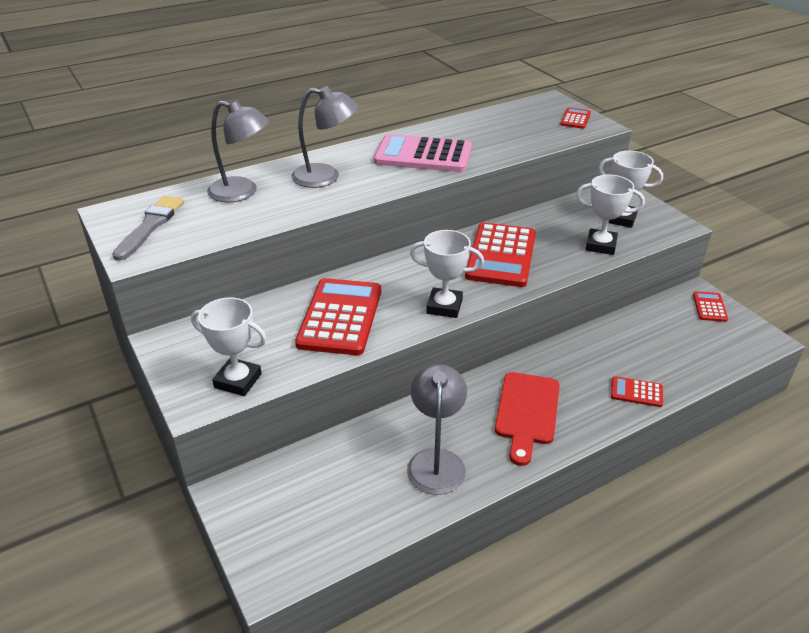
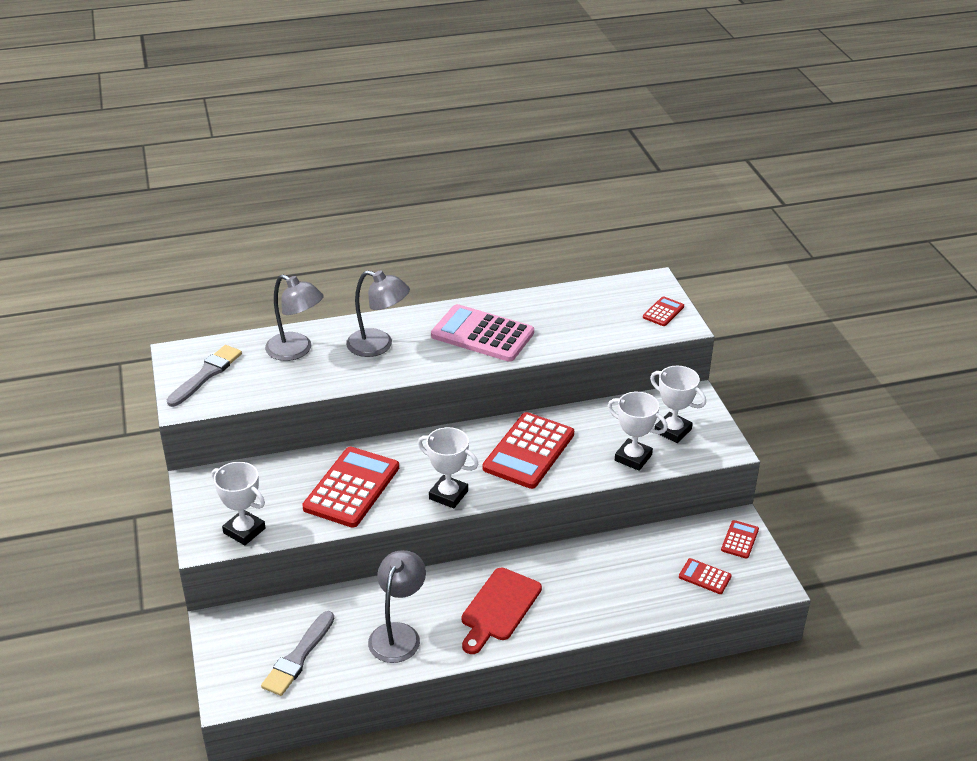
camera: 15 degrees right, 0 degrees up
(336, 511) = (298, 657): none -> grey brush
(636, 392) = (611, 610): red calculator -> red calculator (705, 577)

